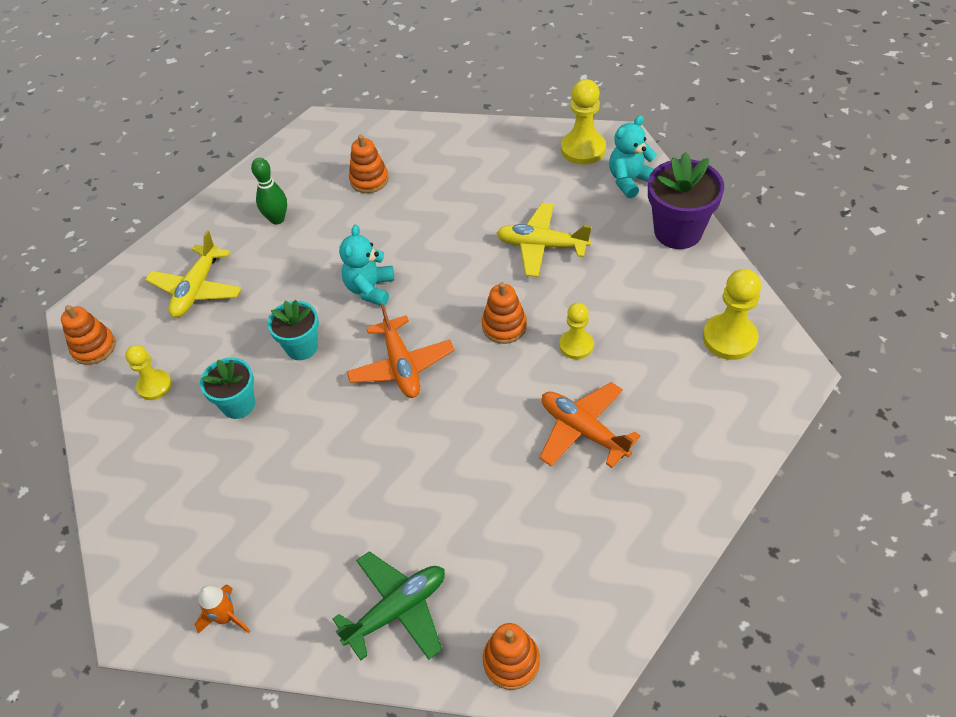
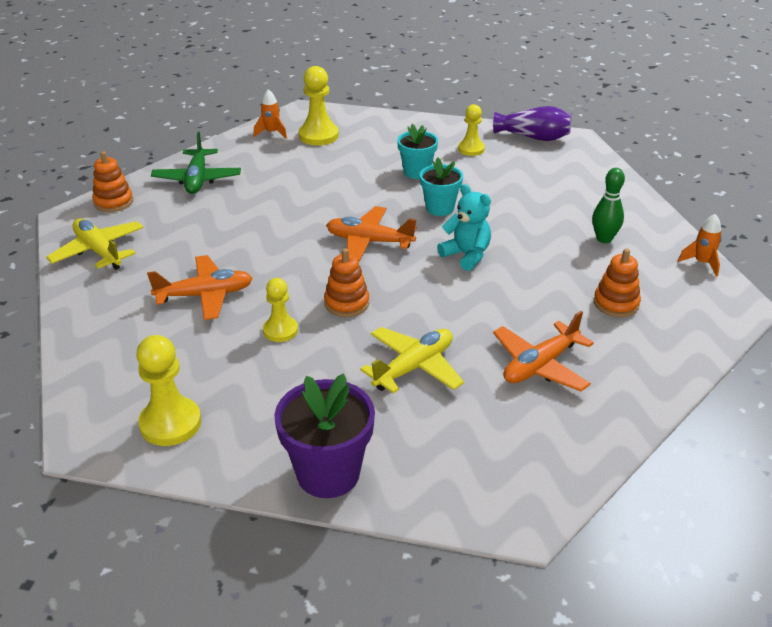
camera: 120 degrees right, 15 degrees down
(94, 347) = (533, 137): orange stacking toy -> purple vase
(197, 289) = (552, 184): yellow plane -> yellow plane (99, 251)
(274, 157) = (702, 263): none -> orange rocket
(478, 187) = (540, 365): none -> orange plane
(583, 149) = (533, 475): yellow pawn -> yellow pawn (318, 135)
(629, 180) = (442, 483): turquoise teddy bear -> none

